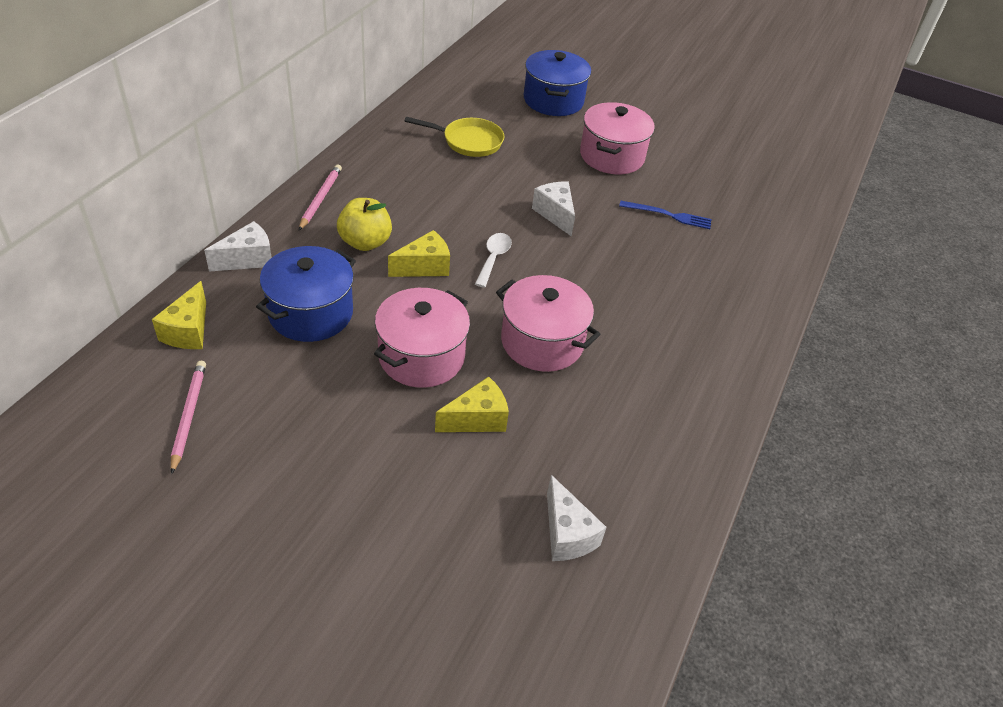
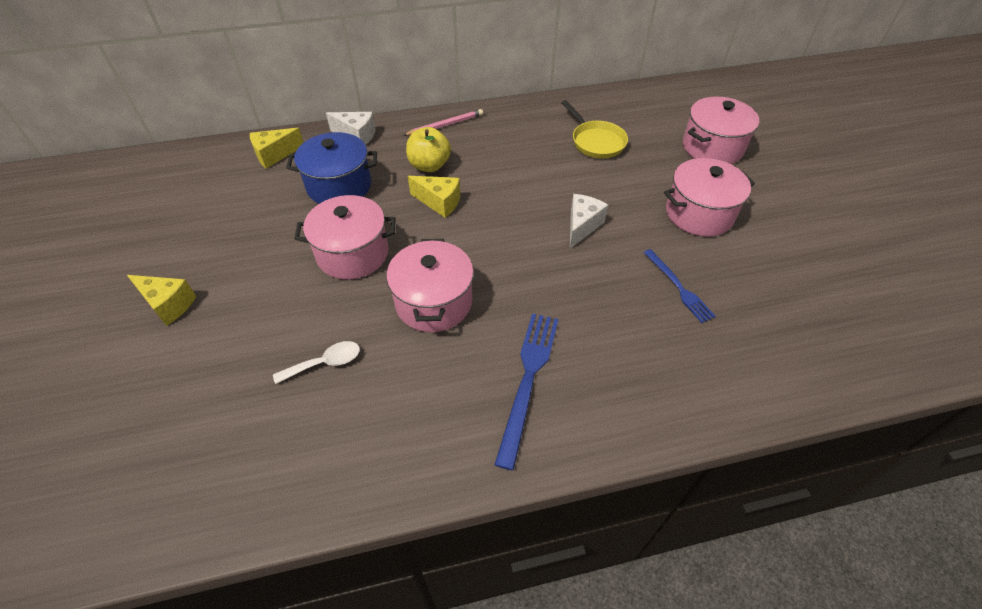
camera: 55 degrees right, 5 degrees up
(188, 416) = (210, 197): pink pencil -> none
(477, 419) = (321, 315): yellow cheese -> yellow cheese (168, 305)
(493, 258) = (490, 226): white spoon -> white spoon (325, 363)
(553, 100) = (712, 147): blue pot -> pink pot
(567, 534) = (252, 432): white cheese -> none
(674, 340) = (528, 379): none -> blue fork

